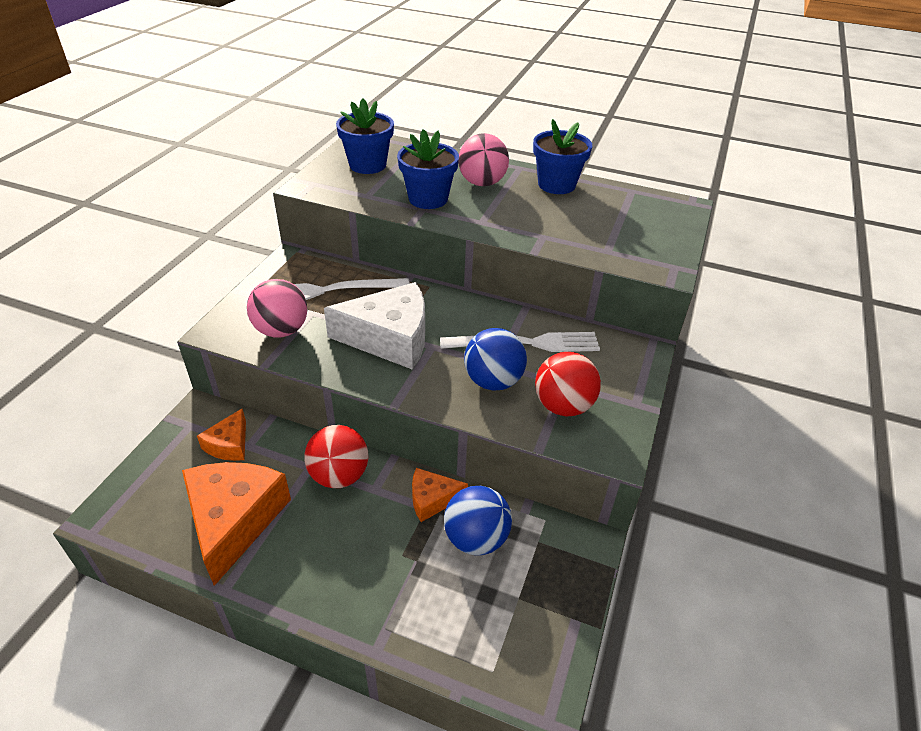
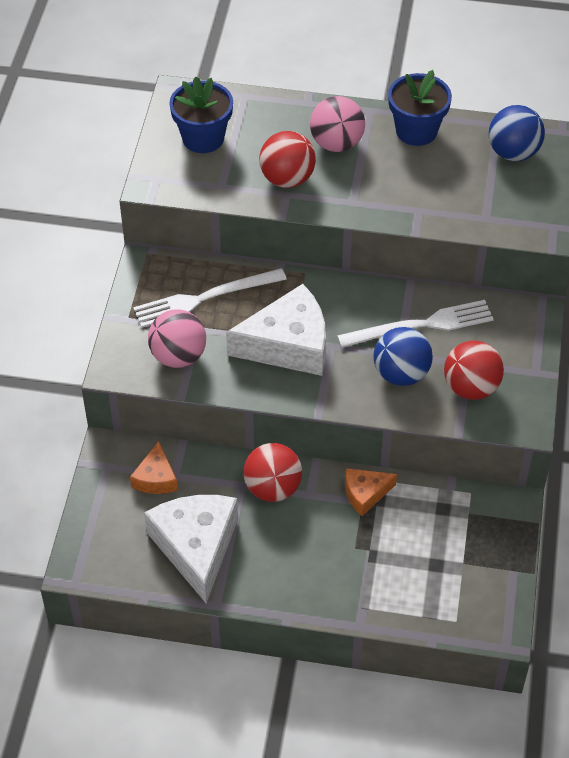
camera: 10 degrees left, 10 degrees up
(234, 520) = (196, 547): orange cheese -> white cheese
(428, 199) = (287, 179): blue flower pot -> red ball
(476, 538) = (414, 521): blue ball -> blue ball (513, 153)

